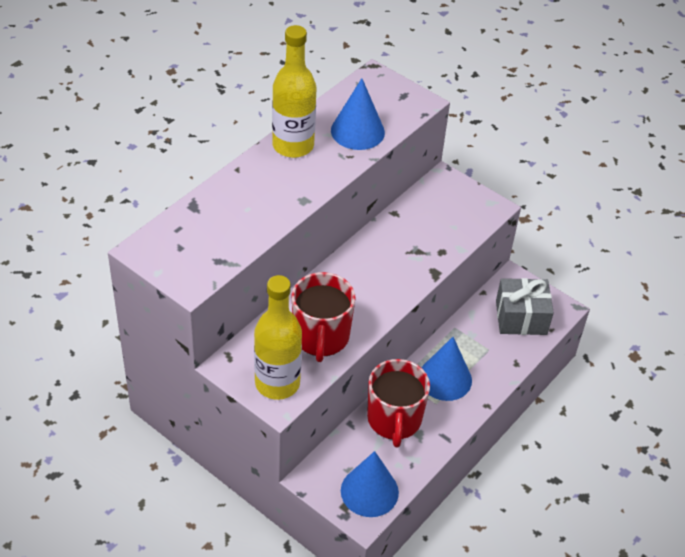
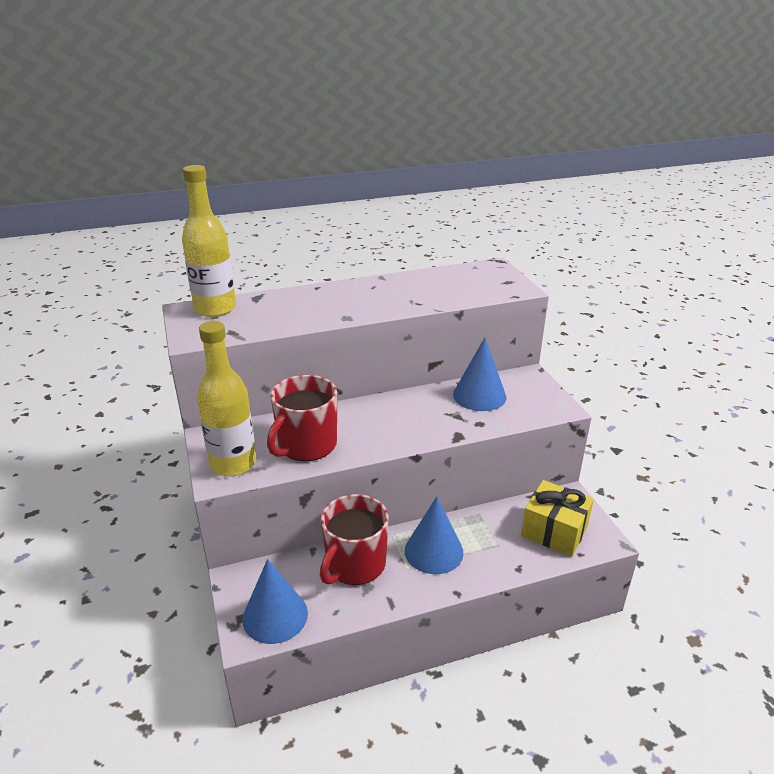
camera: 35 degrees right, 15 degrees down
(293, 146) = (377, 286): yellow bottle -> yellow bottle (215, 309)
(357, 131) = (442, 291): blue cone -> blue cone (479, 395)
(521, 317) = (554, 531): grey gift -> yellow gift

